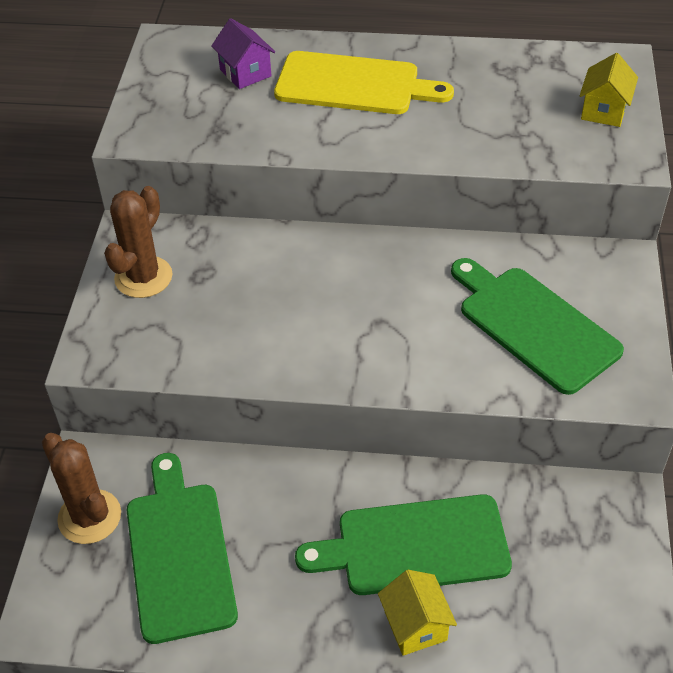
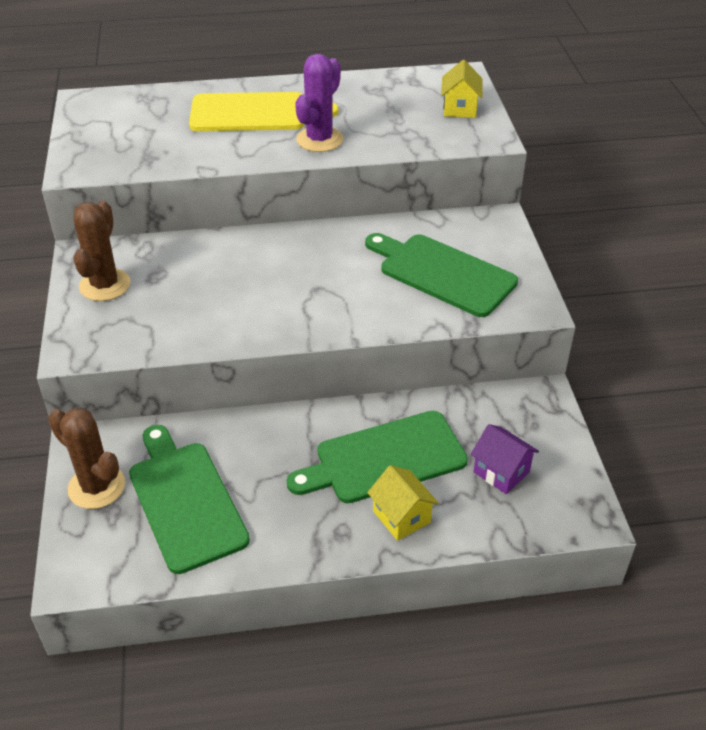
camera: 15 degrees left, 5 degrees down
(245, 73) = (160, 115): purple house -> purple house (501, 472)
(420, 133) = (319, 140): none -> purple cactus

